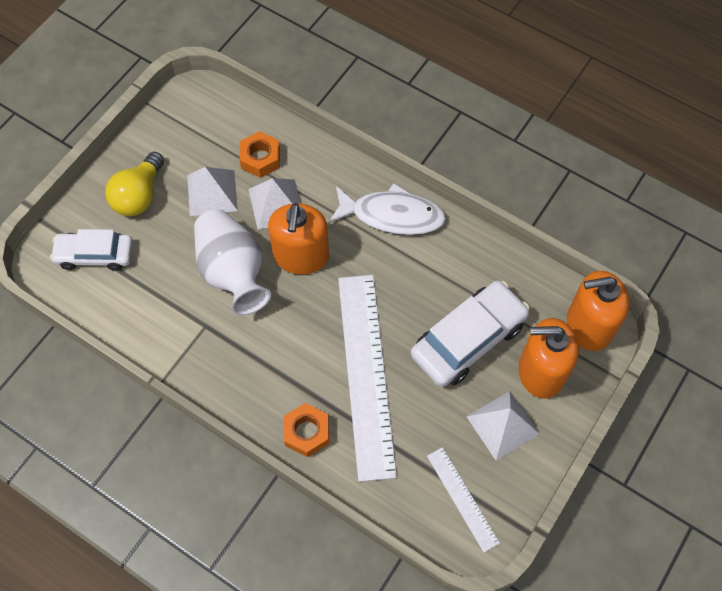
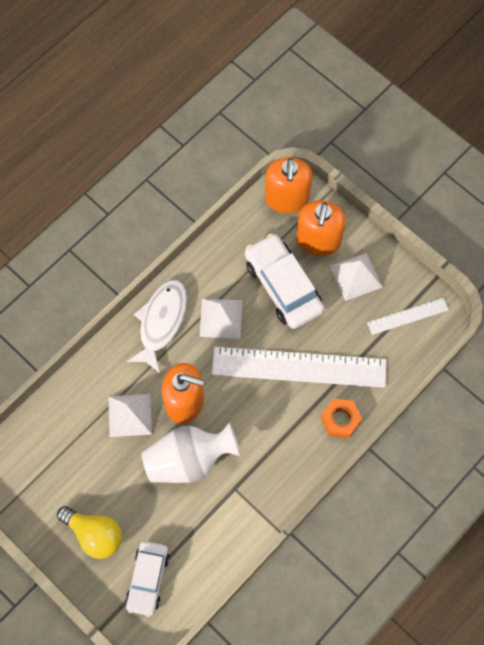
camera: 80 degrees left, 5 degrees up
(212, 193) = (106, 469): white pyramid -> white pyramid (221, 318)
(260, 158) = (80, 422): orange nut -> none

